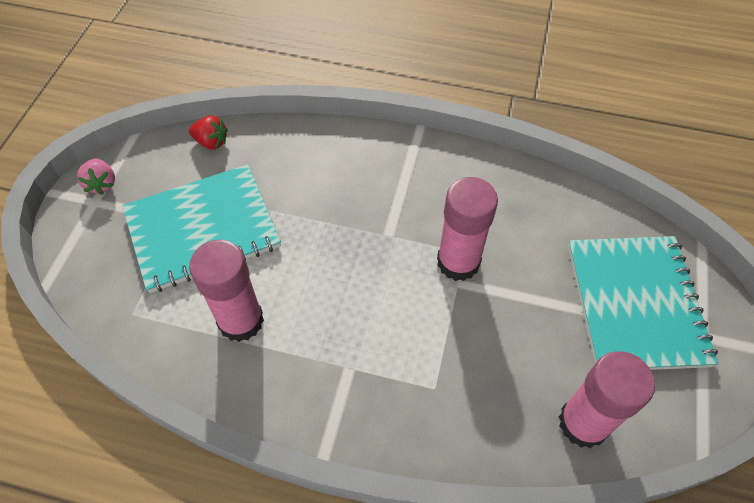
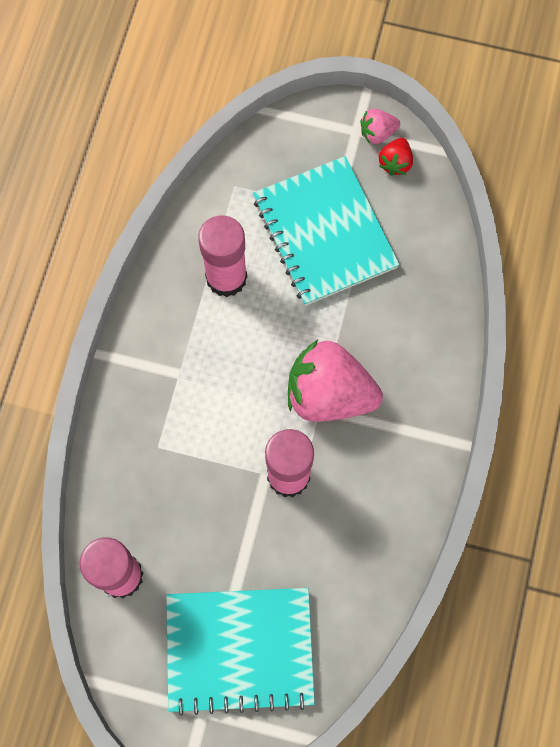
camera: 90 degrees right, 15 degrees up
(211, 142) = (435, 227): red strawberry -> red strawberry (395, 163)
(374, 227) = (329, 394): none -> pink strawberry

